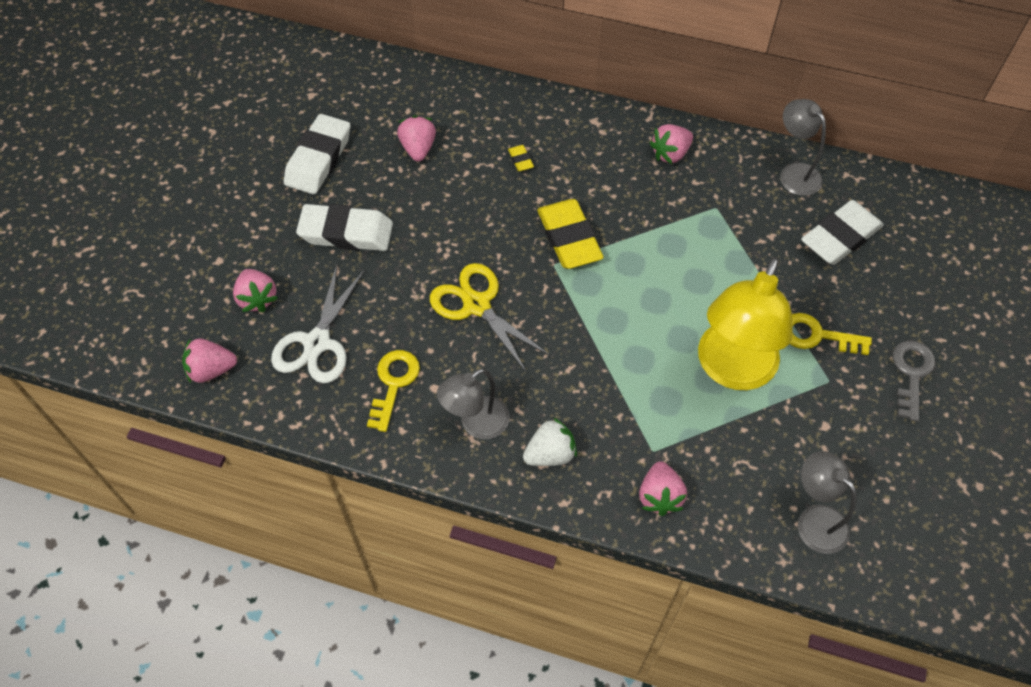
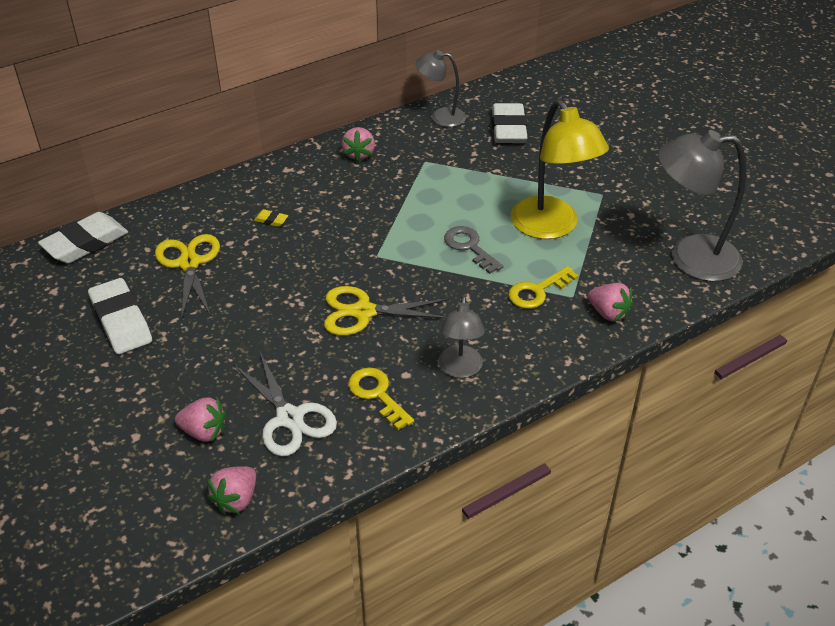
camera: 50 degrees left, 15 degrees down
(346, 233) = (211, 344): white eraser -> white eraser (85, 243)
(418, 149) = (189, 263): pink strawberry -> yellow scissors
(550, 454) = (524, 346): white strawberry -> none
(569, 238) = (365, 236): yellow eraser -> none
(814, 520) = (690, 258): grey lamp -> grey lamp, size x1.74
(817, 336) = (566, 179): yellow key -> yellow key (537, 291)
(911, 374) = (632, 161): grey key -> grey key (469, 247)

